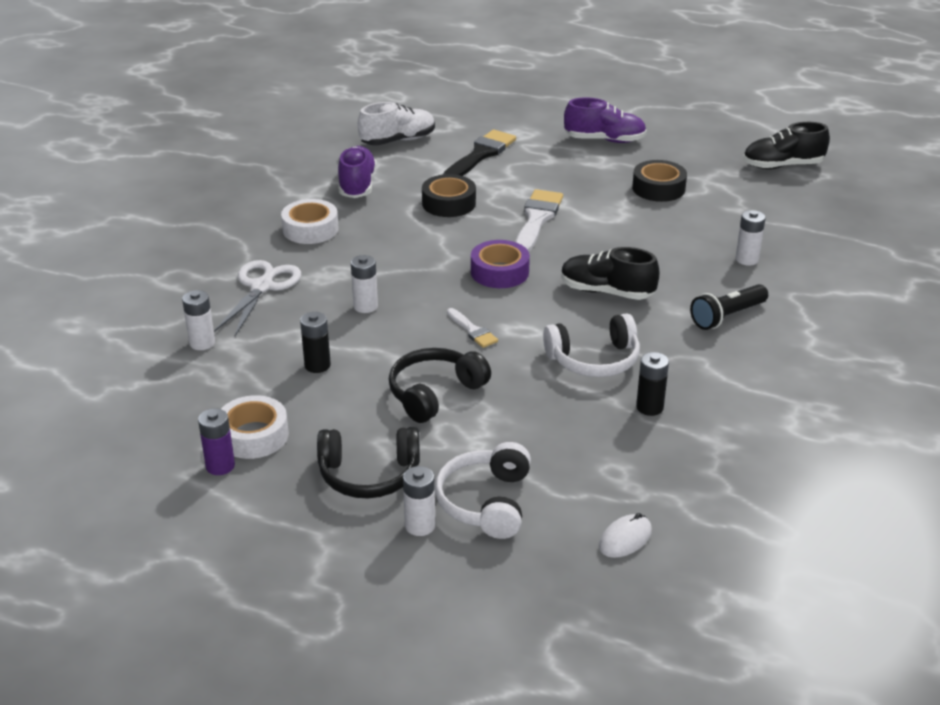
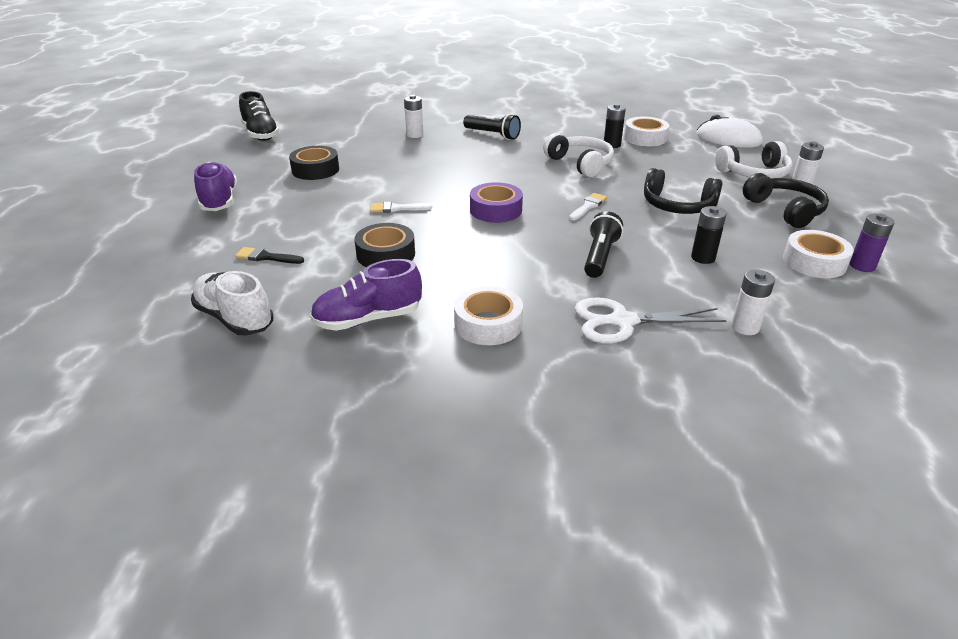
camera: 110 degrees left, 0 degrees up
(365, 306) = (600, 256): white battery -> black flashlight
(480, 155) = (266, 257): black brush -> black brush, size x0.54
(537, 220) = (396, 208): white brush -> white brush, size x0.54
(606, 292) = (492, 170): black shoe -> none
(625, 539) = (728, 139): white mouse -> white mouse, size x1.73
(664, 449) = (645, 138): none -> white tape

